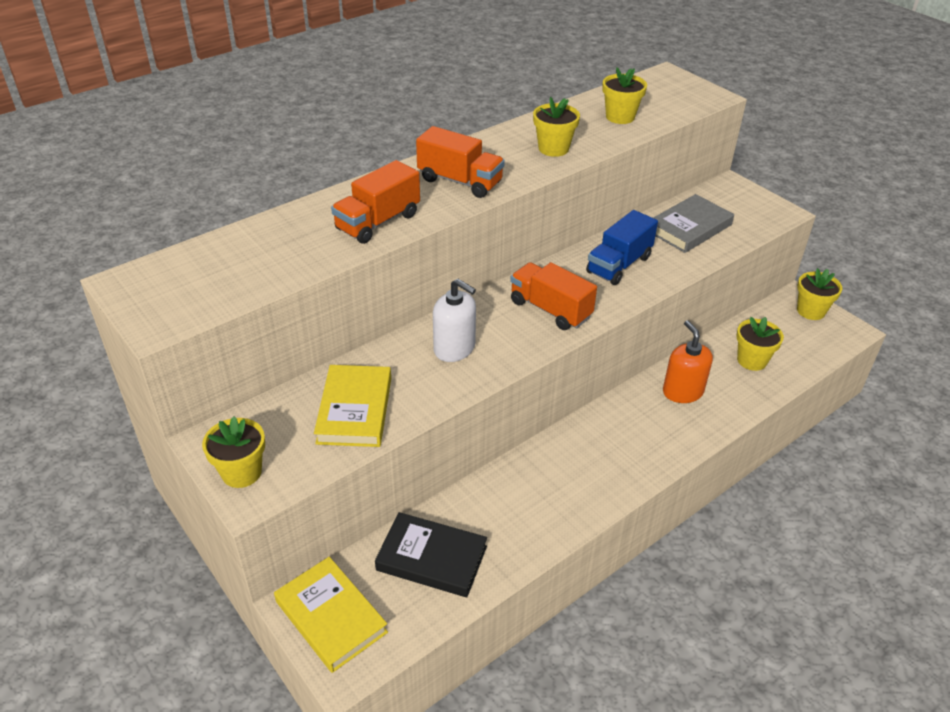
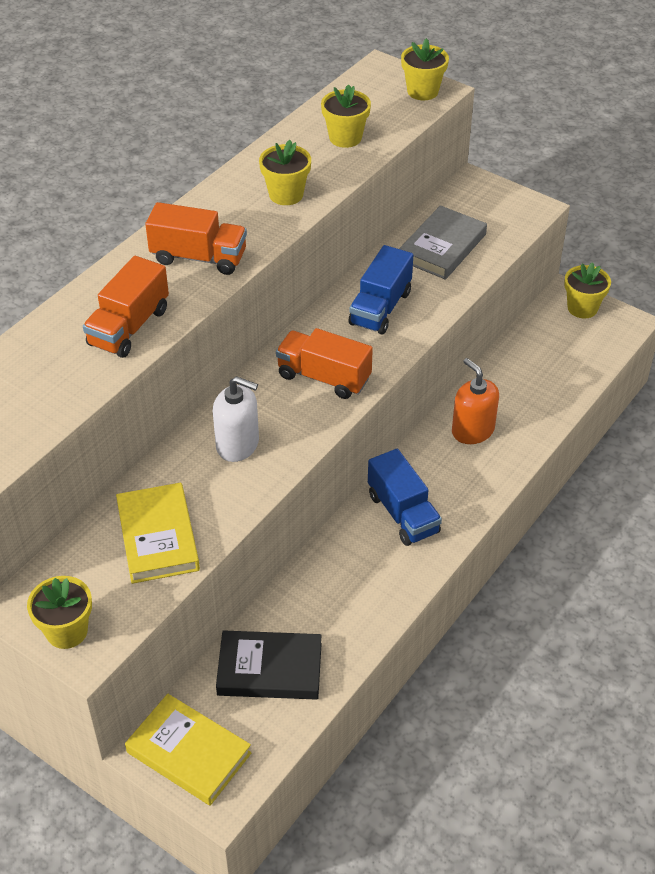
camera: 15 degrees left, 5 degrees up
(598, 448) = (403, 513): none -> blue truck
(752, 360) = (534, 379): yellow flower pot -> yellow flower pot (422, 91)

